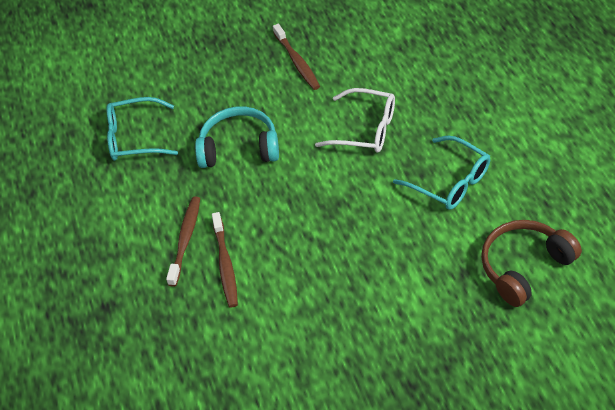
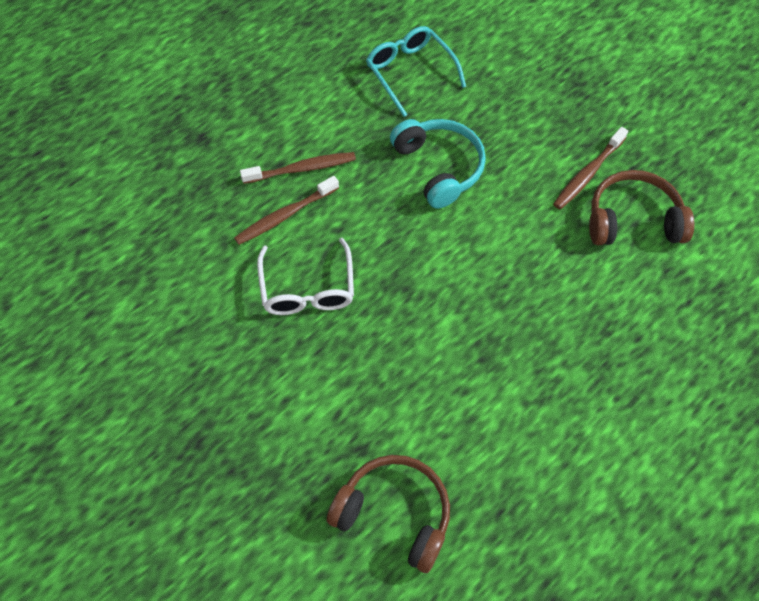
camera: 60 degrees right, 10 degrees up
(350, 51) = (633, 220): none -> brown headphones
(365, 129) = (522, 277): white glasses -> white glasses (307, 288)
(449, 181) = (485, 392): turquoise glasses -> none

